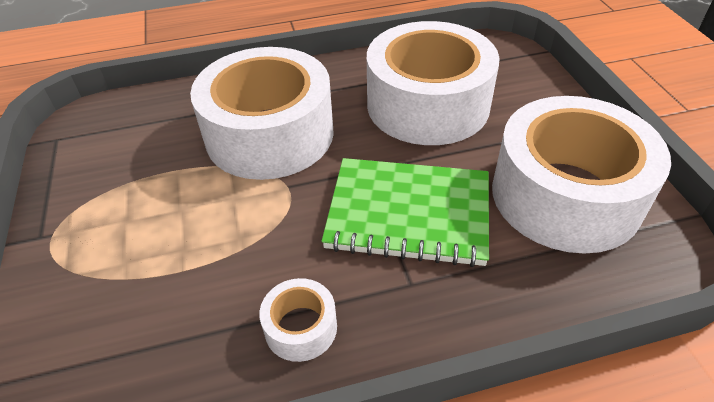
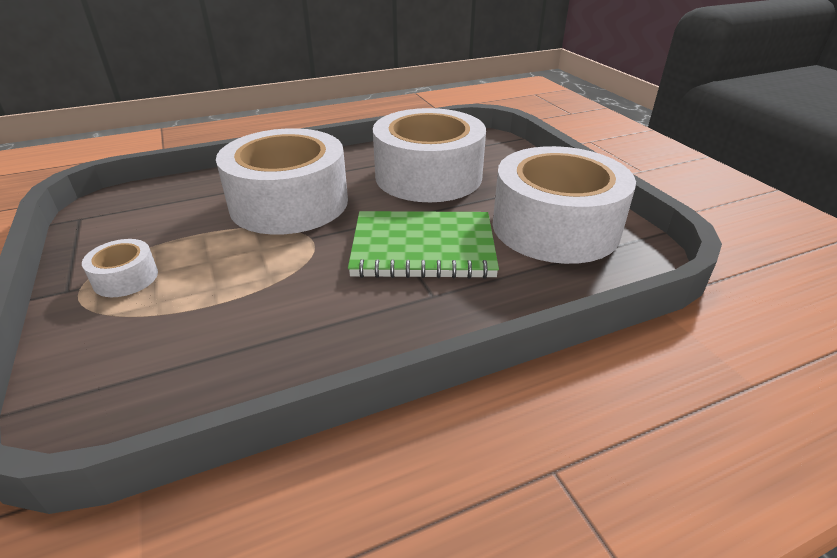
camera: 10 degrees left, 10 degrees down
(301, 327) = (336, 334): white tape -> white tape (126, 278)

